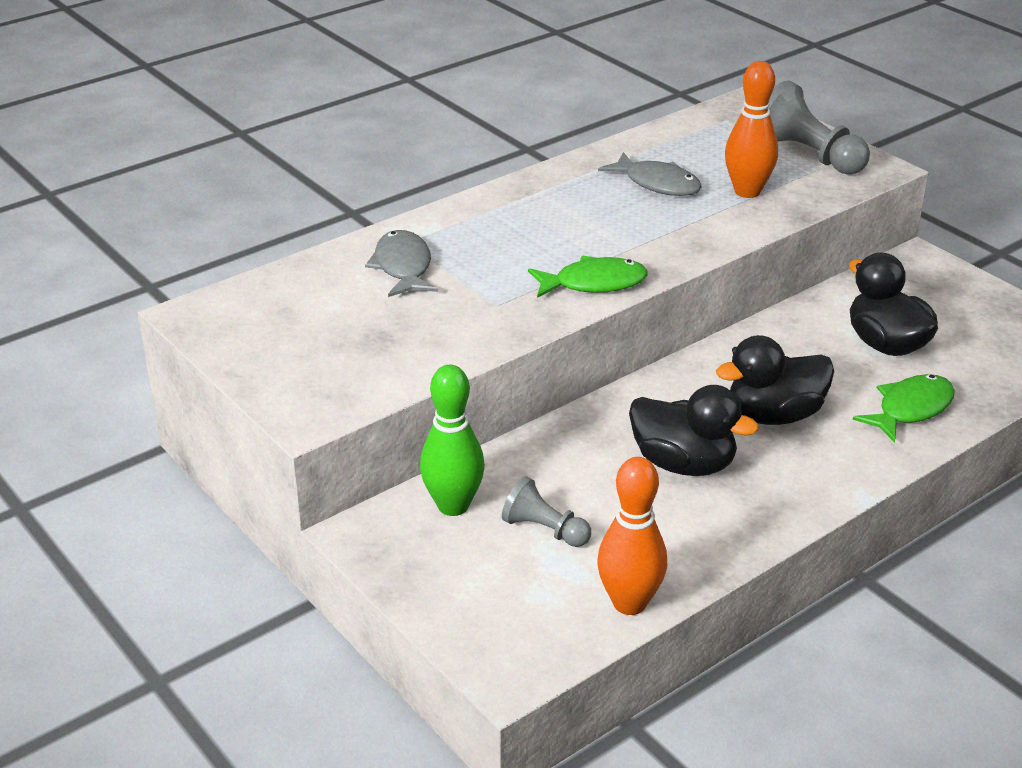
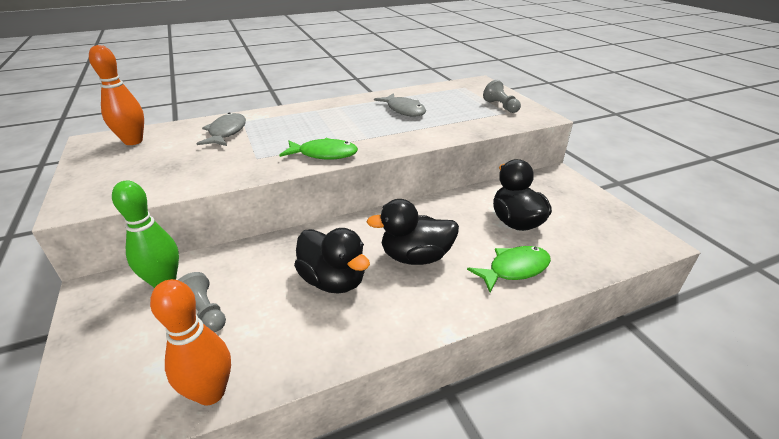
camera: 15 degrees right, 0 degrees up
(747, 191) = (453, 119): orange bowling pin -> orange bowling pin (133, 141)
(807, 155) = (501, 106): grey pawn -> grey pawn, size x0.59

